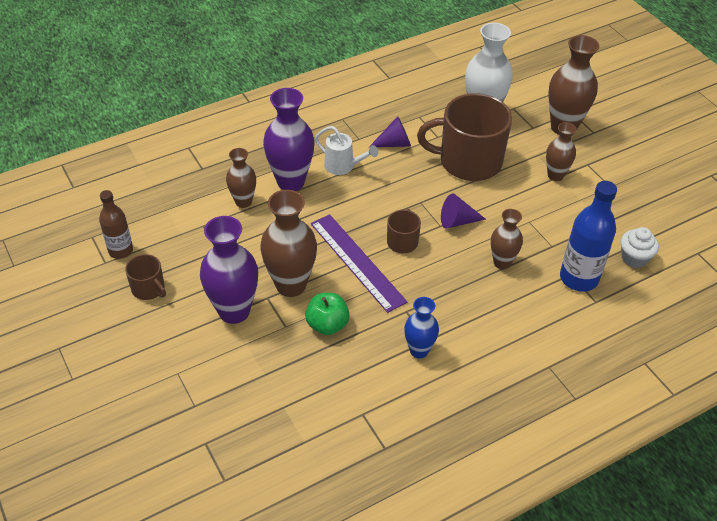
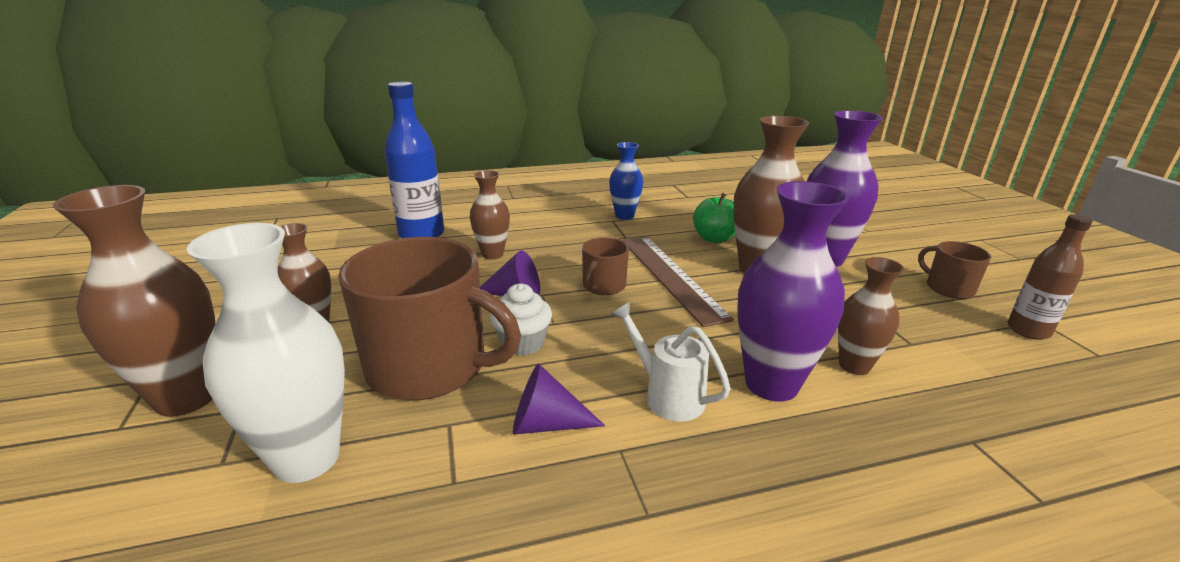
camera: 165 degrees left, 20 degrees down
(357, 262) = (670, 276): purple ruler -> brown ruler
(634, 258) = (341, 239): white cupcake -> white cupcake (522, 343)

